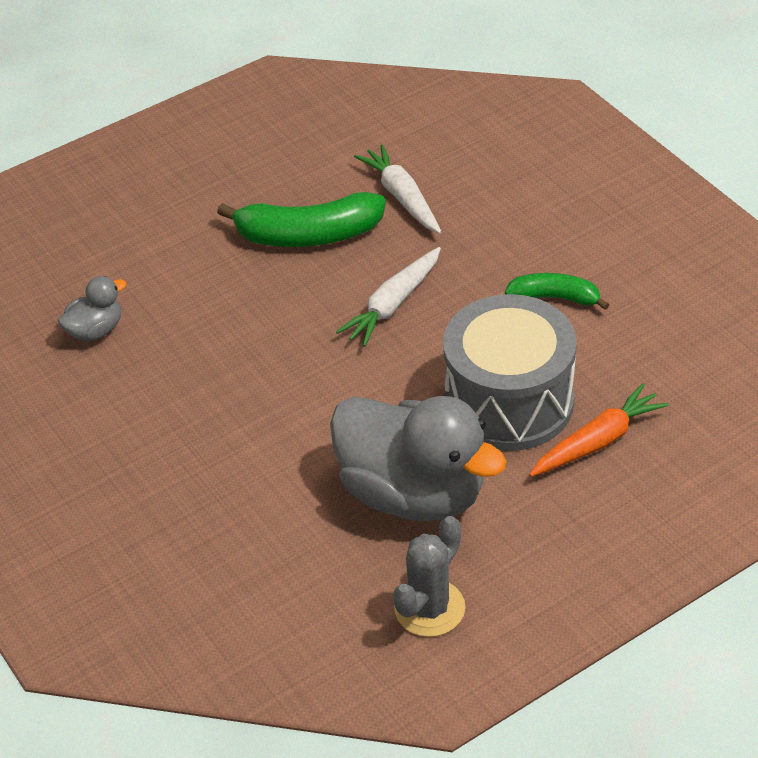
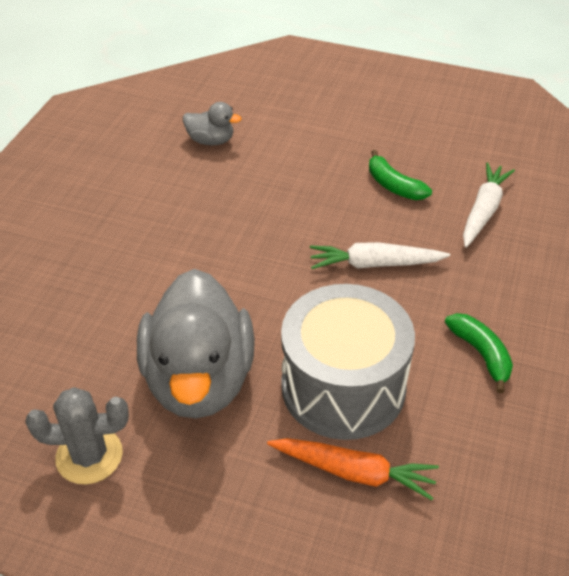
camera: 50 degrees right, 0 degrees up
(308, 235) = (393, 185): green banana -> green banana, size x0.59

